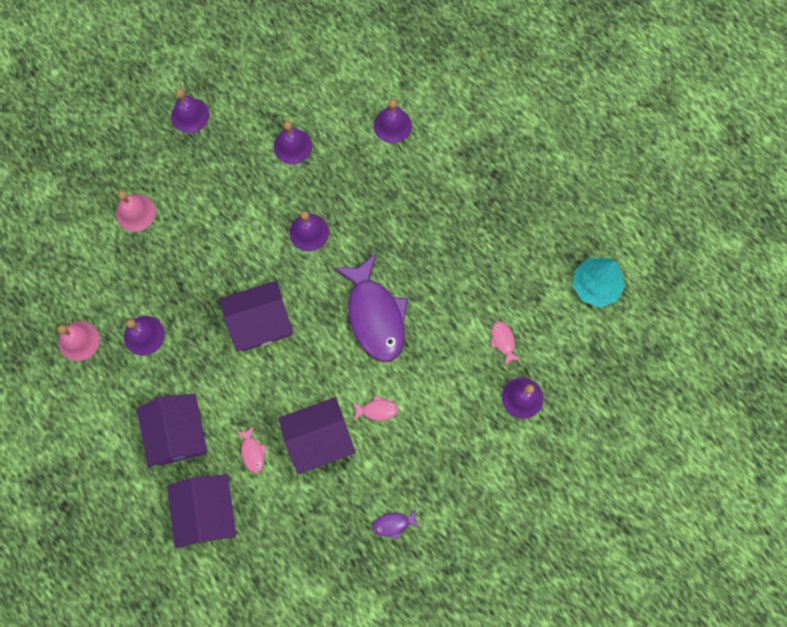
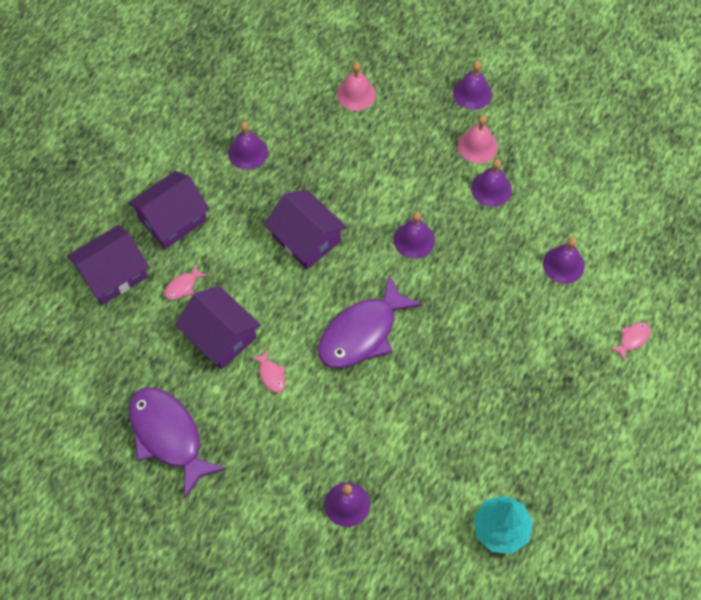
camera: 65 degrees right, 10 degrees down
(79, 341) = (218, 106): pink bell -> pink bell (477, 146)
(393, 524) = (168, 436): purple fish -> purple fish, size x2.47
(503, 341) = (396, 461): pink fish -> pink fish (632, 339)

